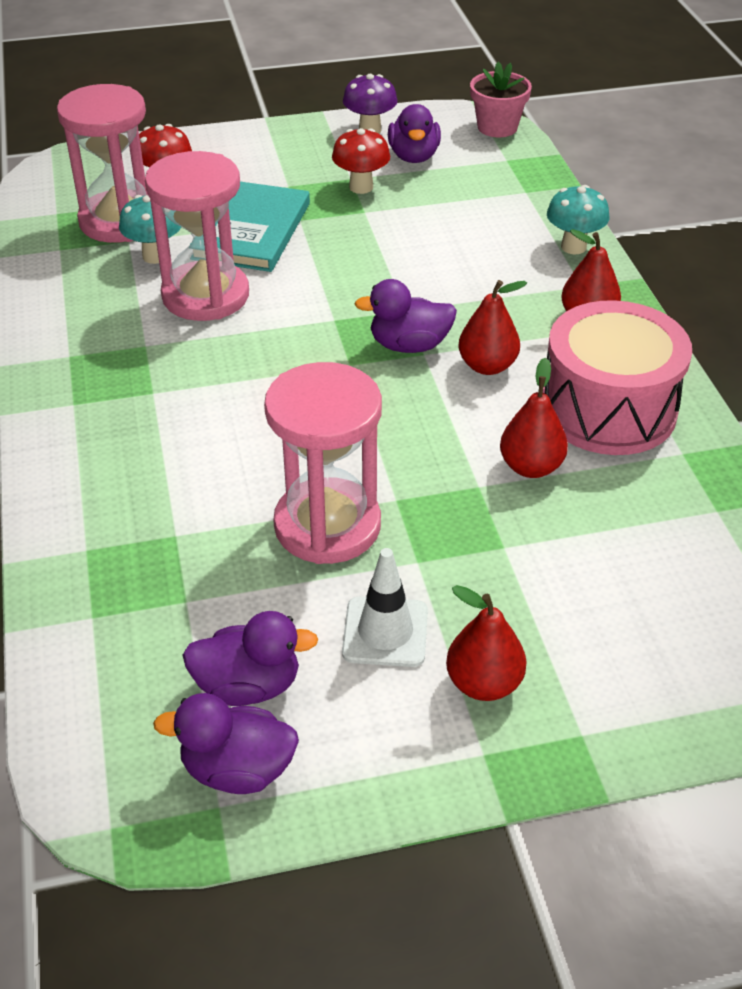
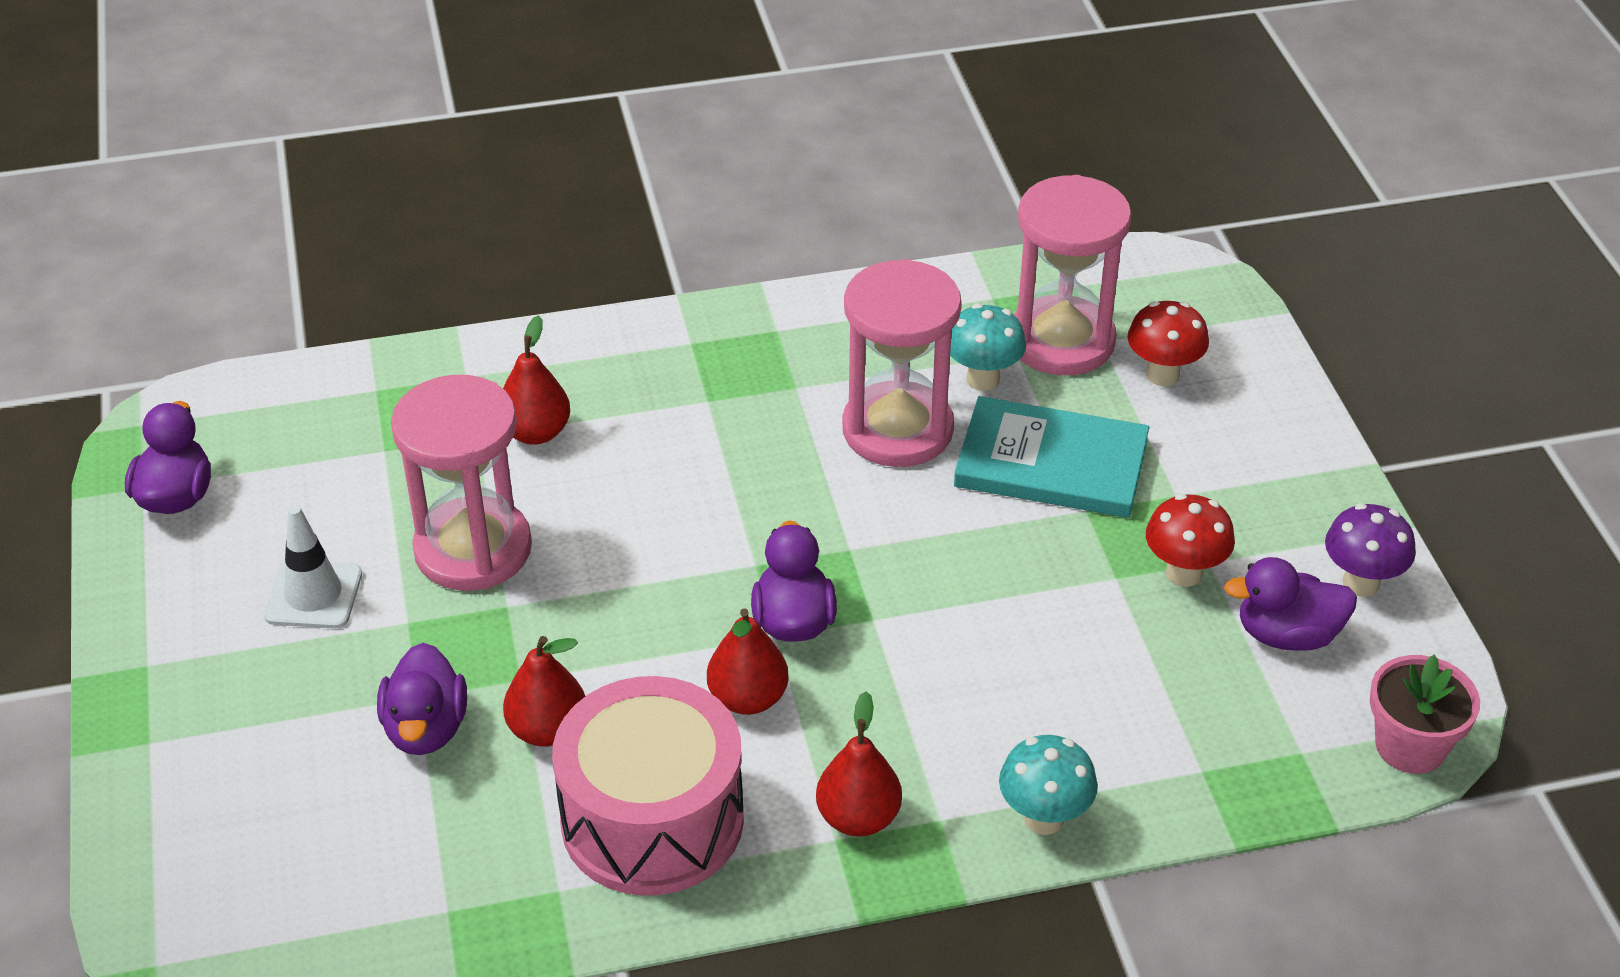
camera: 90 degrees right, 0 degrees up
(248, 686) = (268, 498): purple duck -> purple duck (426, 729)
(483, 683) = (230, 669): red pear -> red pear (536, 432)

